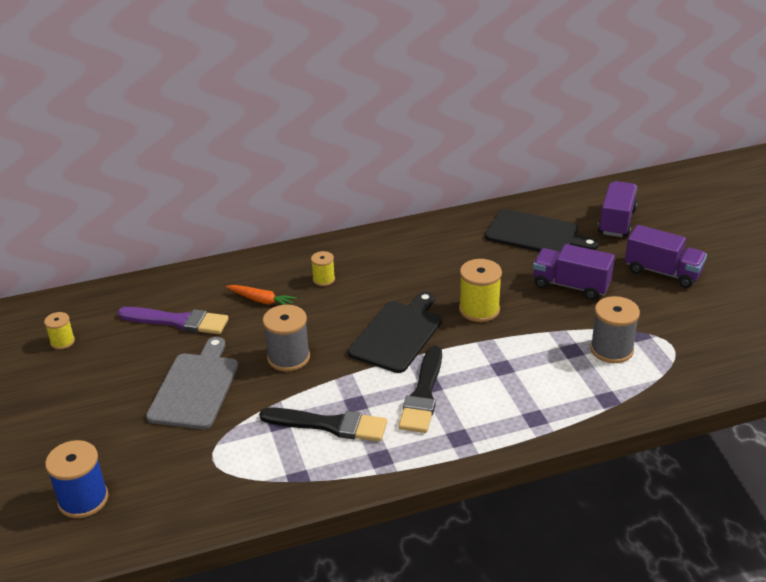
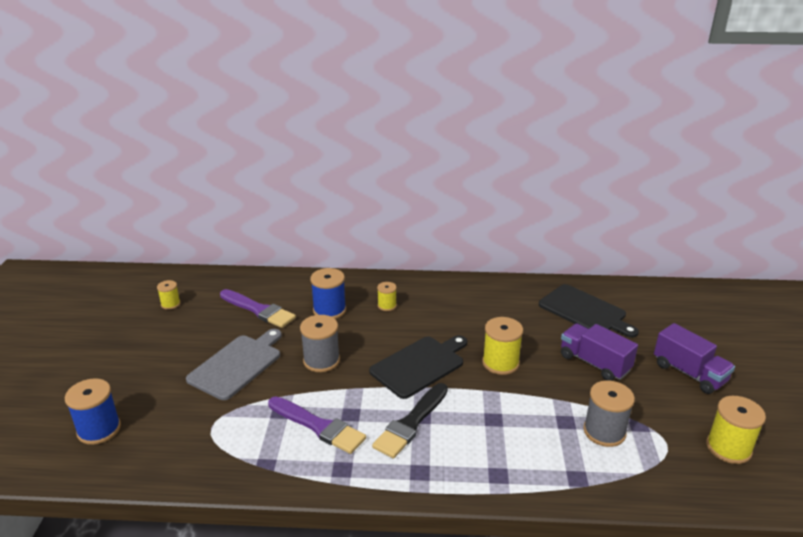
camera: 20 degrees right, 5 degrees down
(261, 300) = (329, 310): orange carrot -> blue spool
(329, 425) = (318, 426): black brush -> purple brush
(617, 221) = (665, 318): purple truck -> none
(725, 333) = (728, 448): none -> yellow spool

